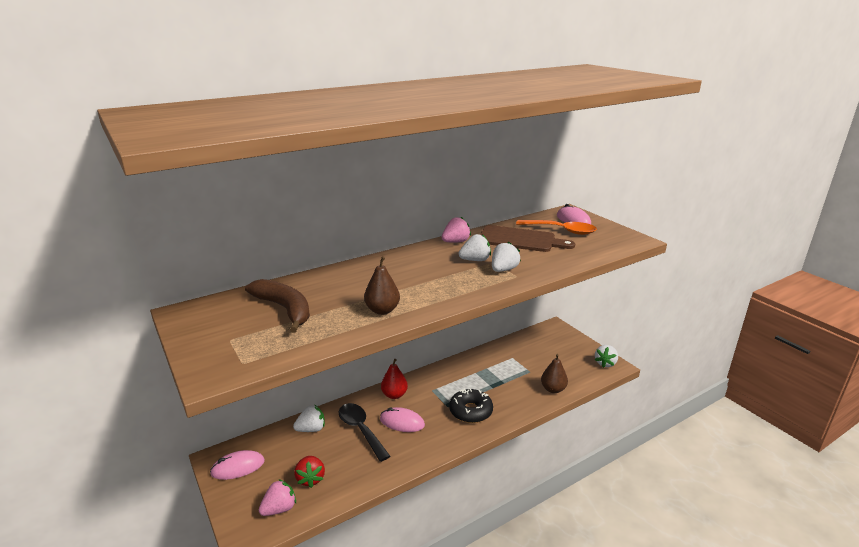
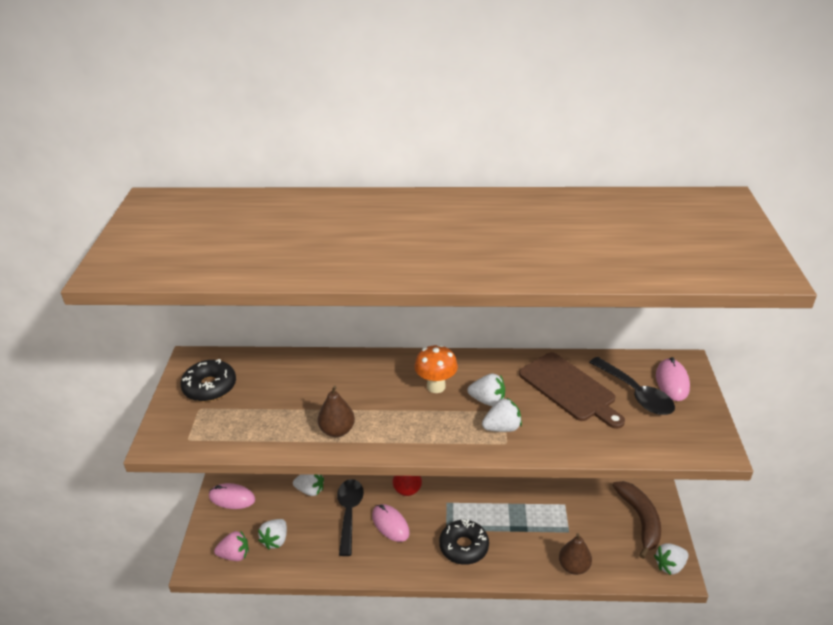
camera: 35 degrees right, 10 degrees up
(224, 323) = (210, 387): none -> black donut
(285, 309) = (264, 391): brown banana -> brown banana (640, 520)
(310, 479) = (275, 540): red strawberry -> white strawberry
(429, 264) = (436, 386): none -> orange mushroom
(455, 242) = (495, 364): pink strawberry -> none
(561, 230) = (636, 394): orange spoon -> black spoon

